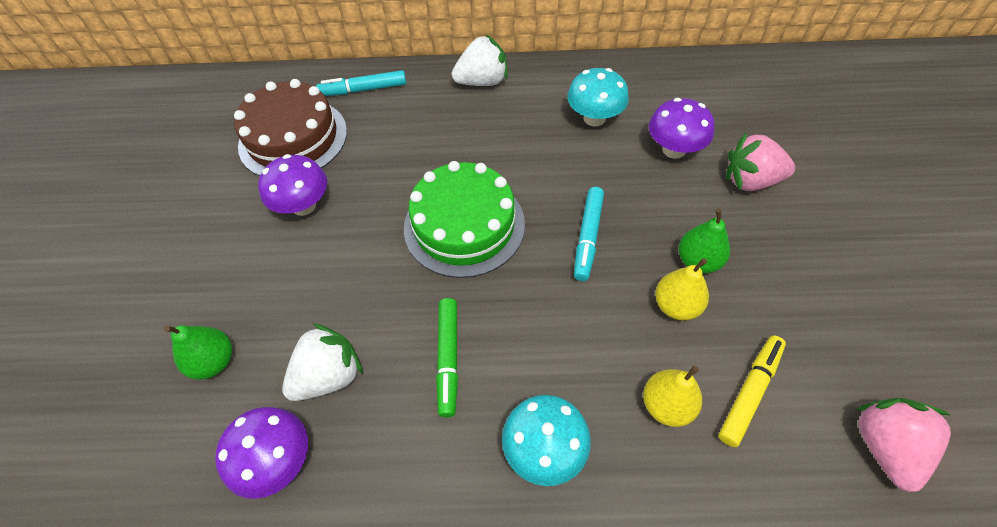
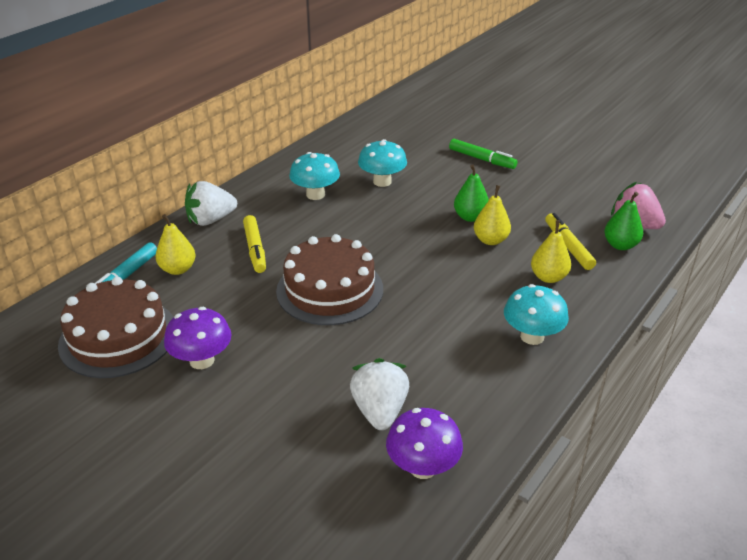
camera: 55 degrees left, 20 degrees down
(214, 361) = (294, 474): green pear -> green pear (620, 245)
(400, 110) = (178, 269): none -> yellow pear
(448, 359) = (428, 347): green marker -> green marker (482, 159)
(464, 225) = (330, 290): green cake -> brown cake
(472, 136) = (255, 249): none -> yellow marker
(482, 81) = (210, 220): white strawberry -> white strawberry turned 135 degrees counterclockwise
(588, 237) = (405, 245): turquoise marker -> none
(674, 149) = (382, 182): purple mushroom -> turquoise mushroom
(750, 180) = (439, 171): pink strawberry -> none

